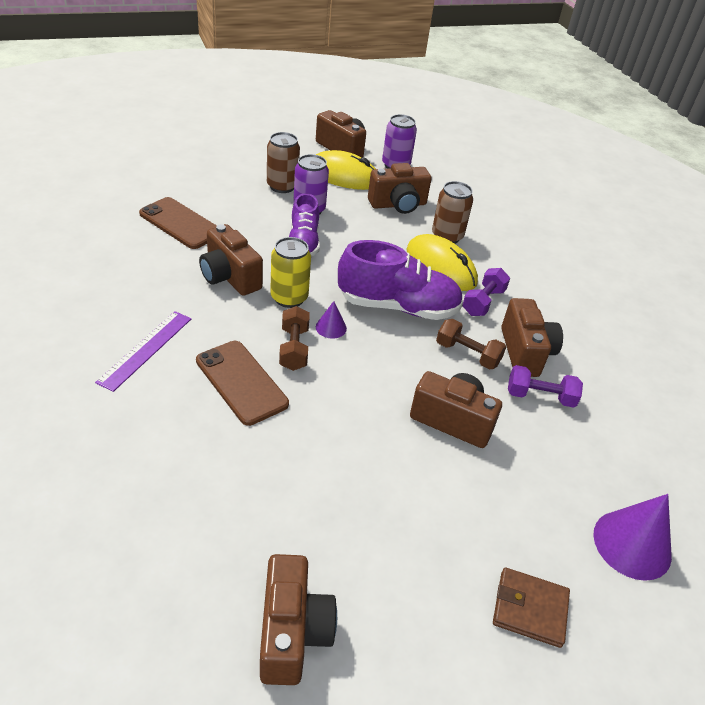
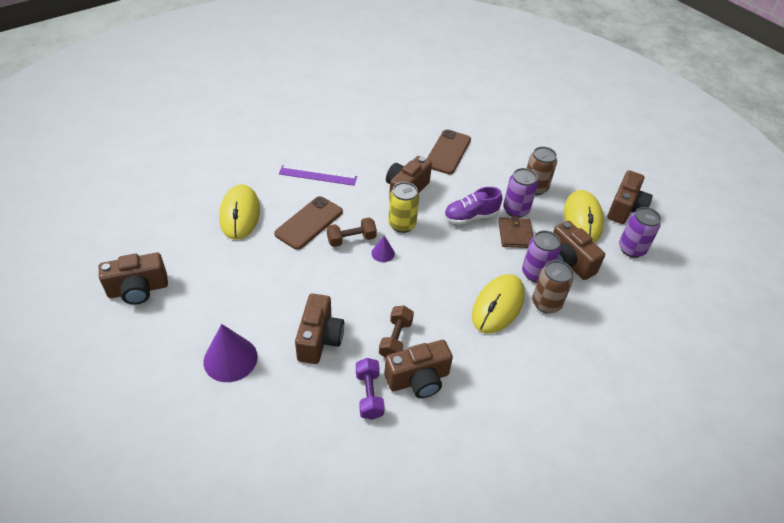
camera: 75 degrees right, 5 degrees up
(179, 458) = (240, 214): none -> yellow mouse
(398, 307) = (428, 286): purple shoe -> none
(405, 229) = (535, 273): none -> purple can
(483, 302) = (468, 342): purple dumbbell -> none
(529, 609) = (170, 403): brown wallet -> brown wallet (515, 234)
(632, 544) = (237, 468): purple cone -> purple cone (230, 359)

